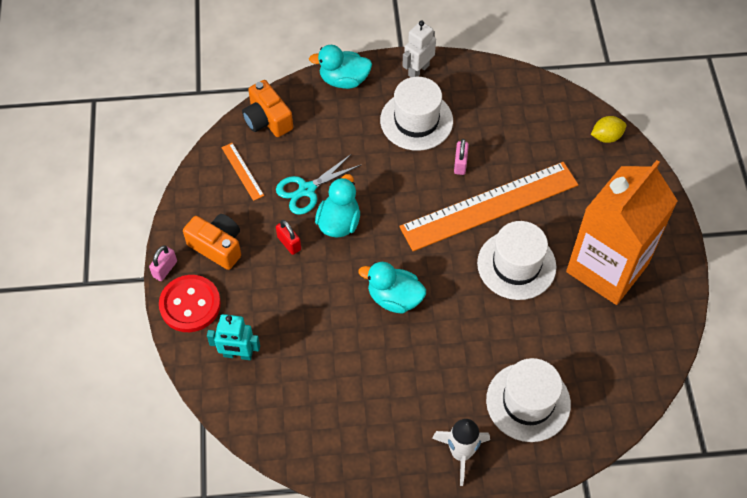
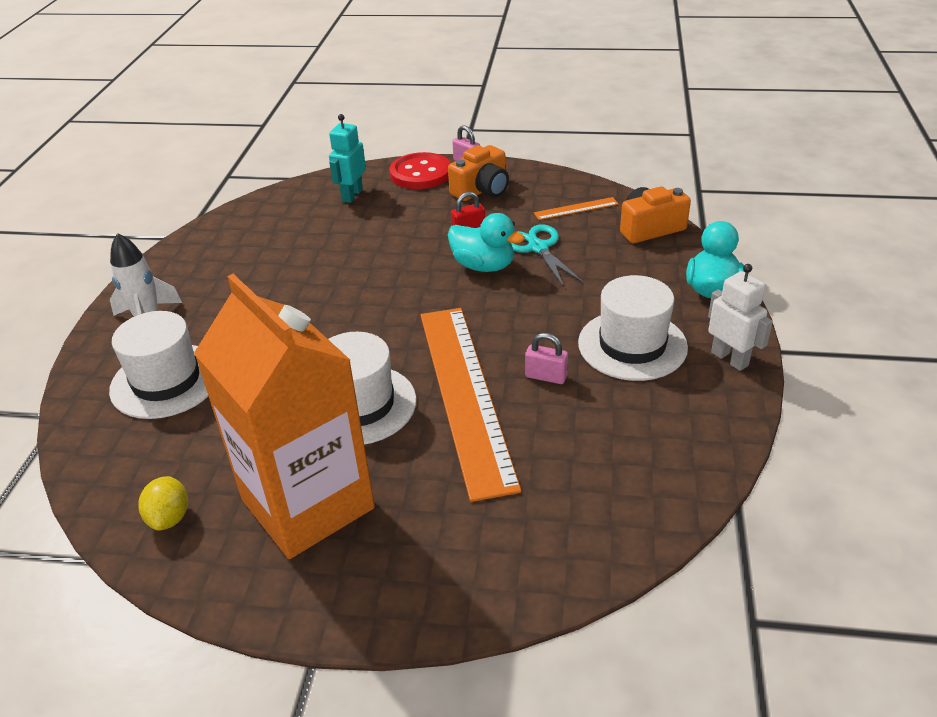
camera: 105 degrees right, 20 degrees down
(394, 298) = (363, 295): turquoise duck -> none
(606, 137) = (563, 566): yellow lemon -> yellow lemon (169, 517)

